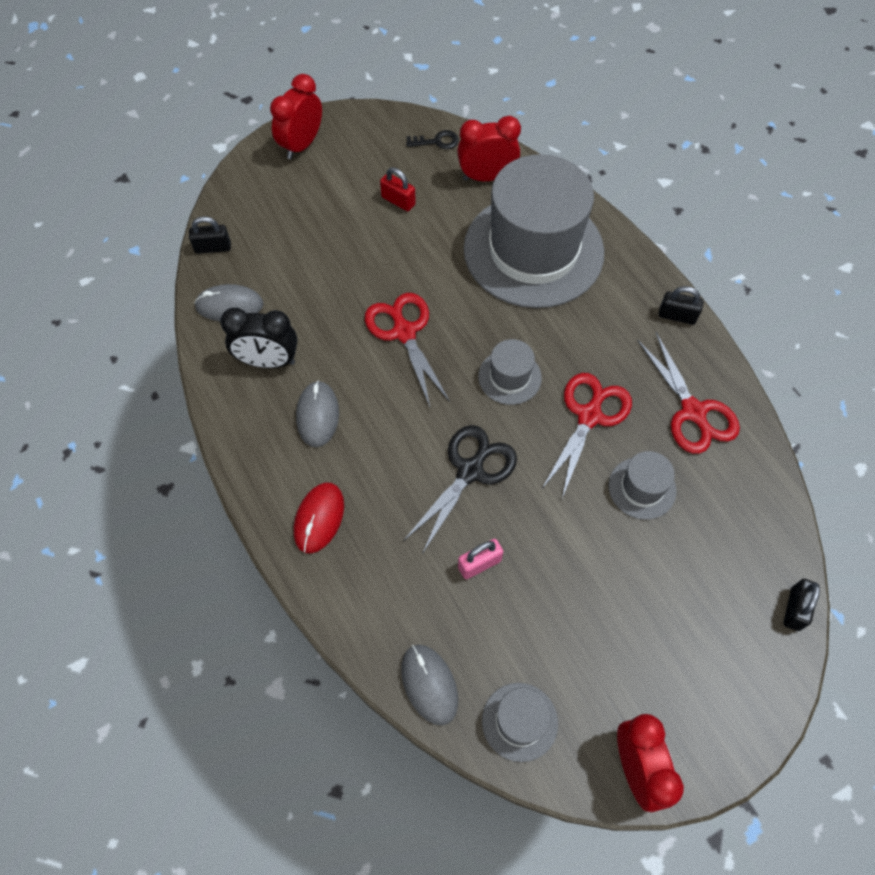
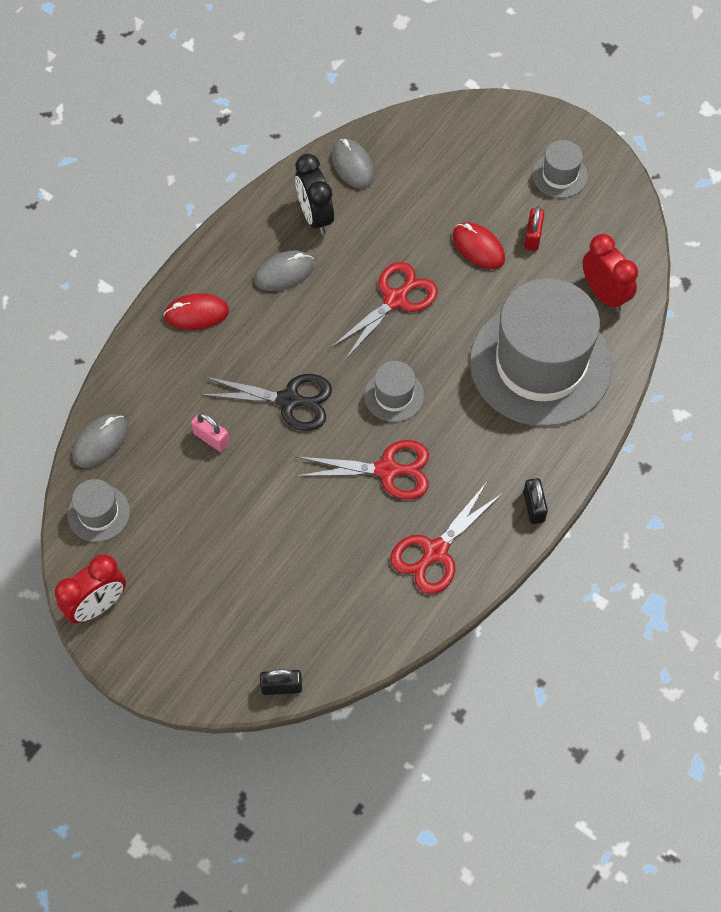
camera: 65 degrees right, 0 degrees up
(213, 247) = (402, 127): black padlock -> none
(301, 145) = (551, 137): red clock -> none
(385, 245) = (478, 248): none -> red mouse
(437, 141) = (621, 238): black key -> none
(642, 488) = (337, 534): grey hat -> grey hat (559, 175)

